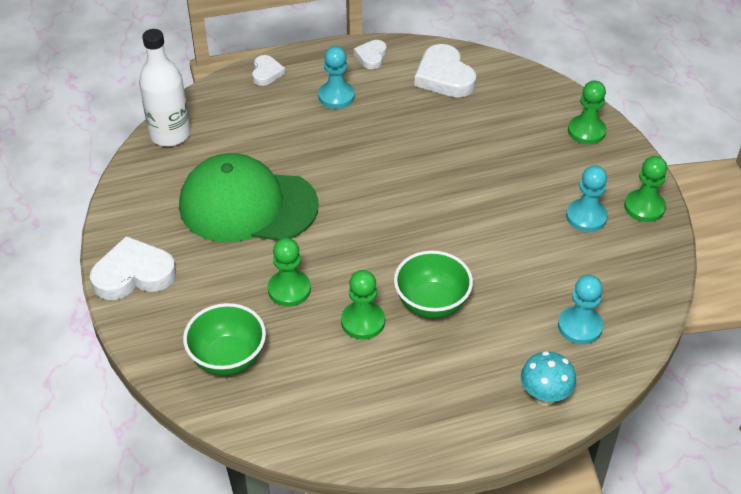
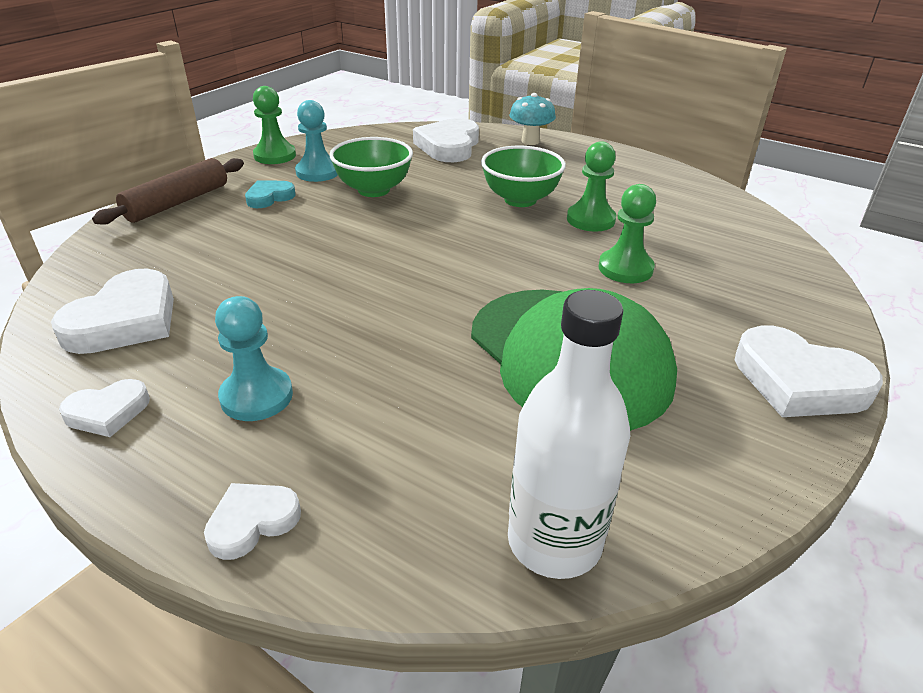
camera: 130 degrees left, 10 degrees down
(228, 359) = (745, 262): green bowl -> green bowl (373, 190)
(558, 175) = (269, 197): none -> turquoise heart
(580, 326) = (449, 146): turquoise pawn -> white heart
(586, 131) = (177, 202): green pawn -> brown rolling pin

